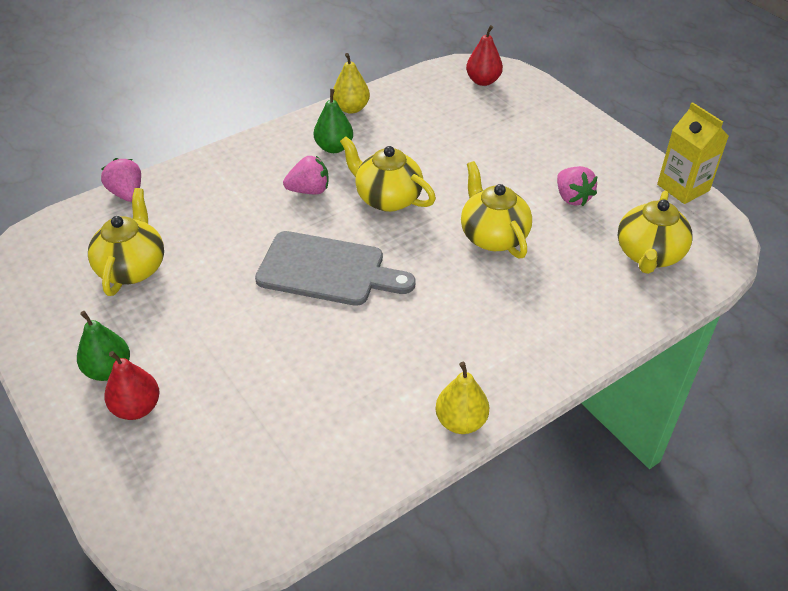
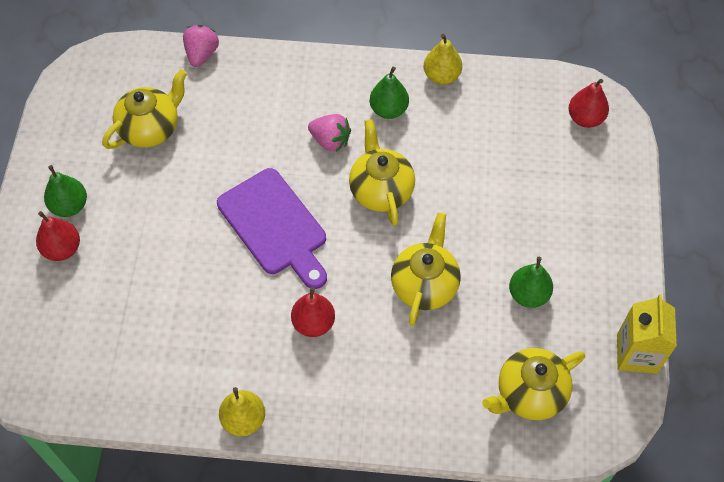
camera: 40 degrees right, 15 degrees up
(327, 270) = (275, 226): grey cutting board -> purple cutting board
(438, 314) = (313, 323): none -> red pear
(572, 198) = (528, 294): pink strawberry -> green pear

